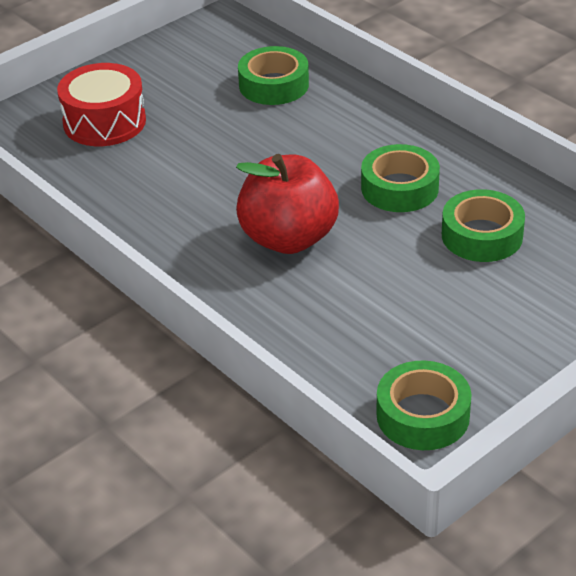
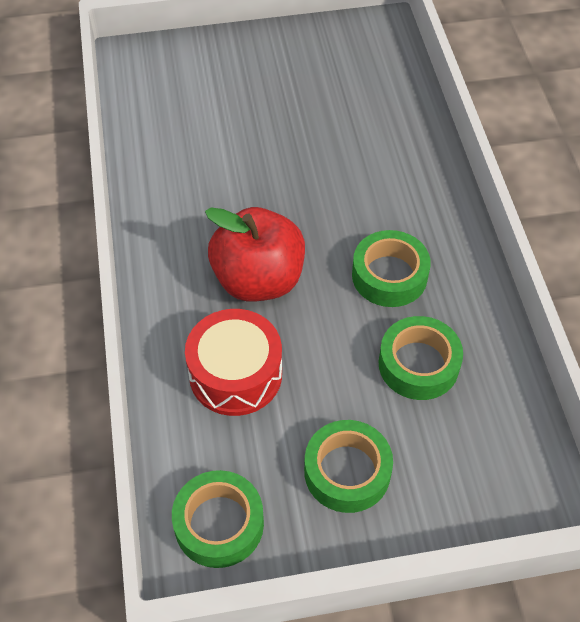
camera: 30 degrees right, 15 degrees up
(104, 122) = (212, 88): red drum -> red drum (235, 374)
(274, 85) = (372, 114): green tape -> green tape (347, 471)

